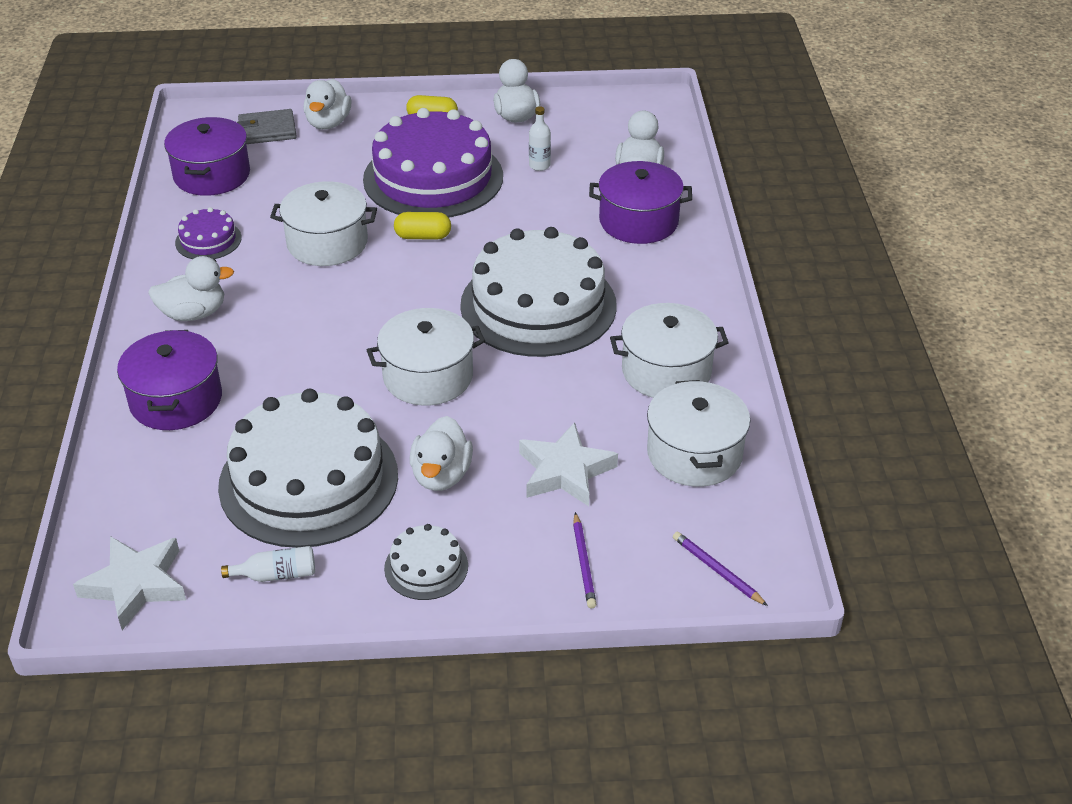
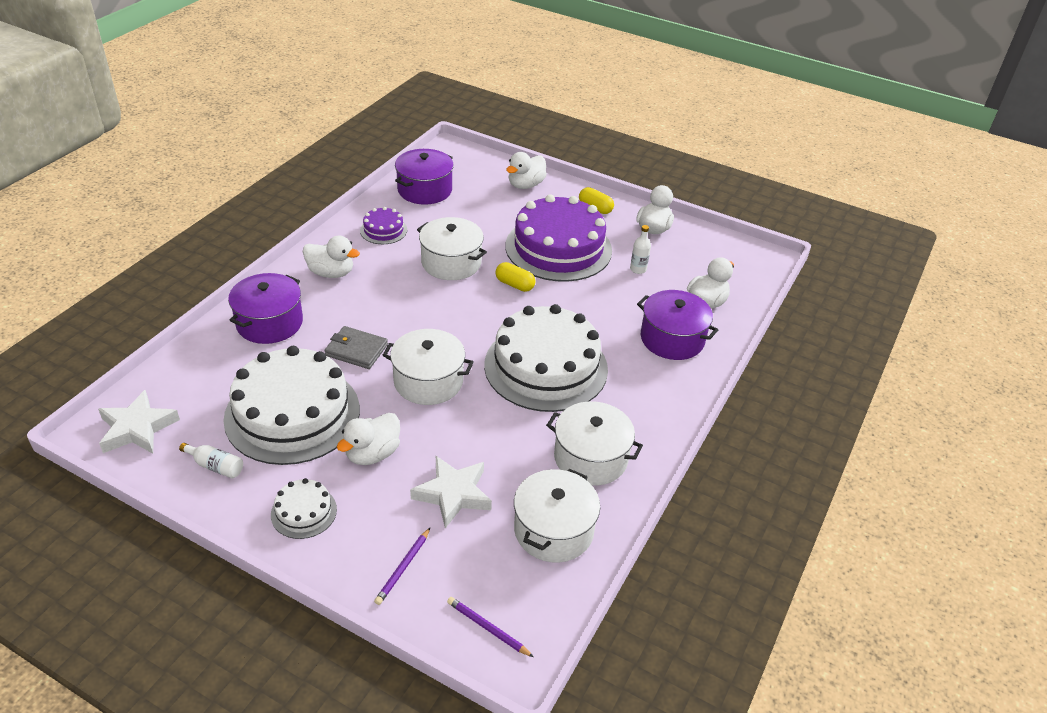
camera: 30 degrees right, 0 degrees up
(267, 130) = (484, 175): grey wallet -> grey wallet (356, 350)
(717, 570) = (488, 628): purple pencil -> purple pencil turned 45 degrees counterclockwise

